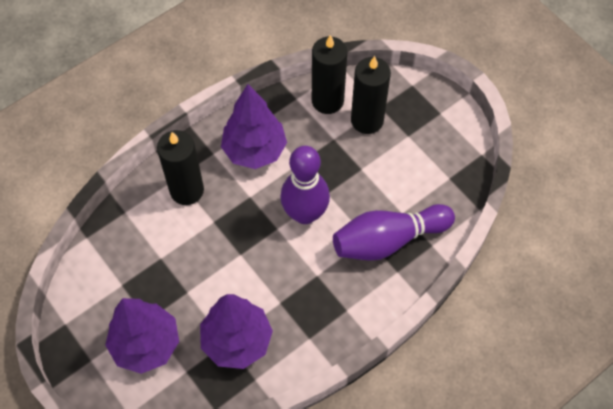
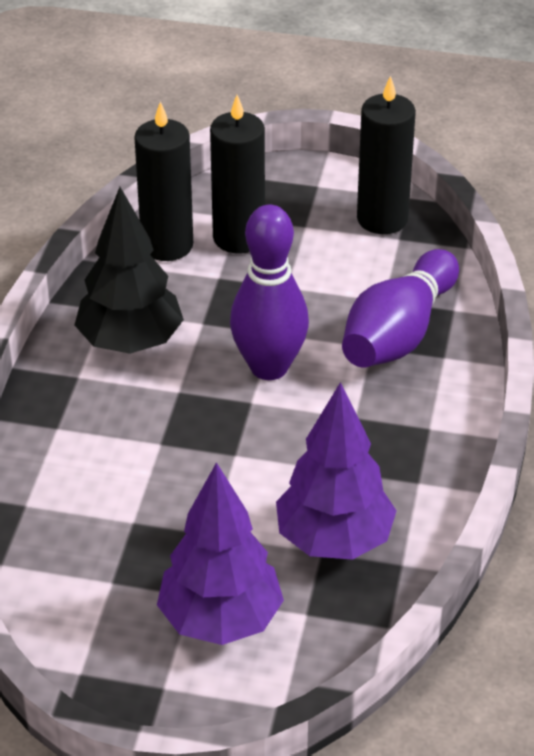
camera: 40 degrees left, 20 degrees down
(187, 190) = (86, 432): black candle -> black candle (382, 219)
(254, 150) = (130, 343): purple tree -> black tree

